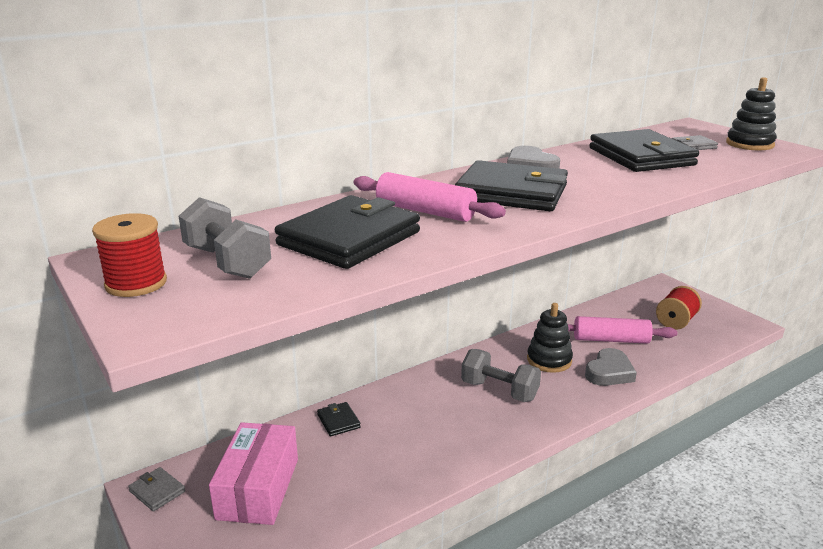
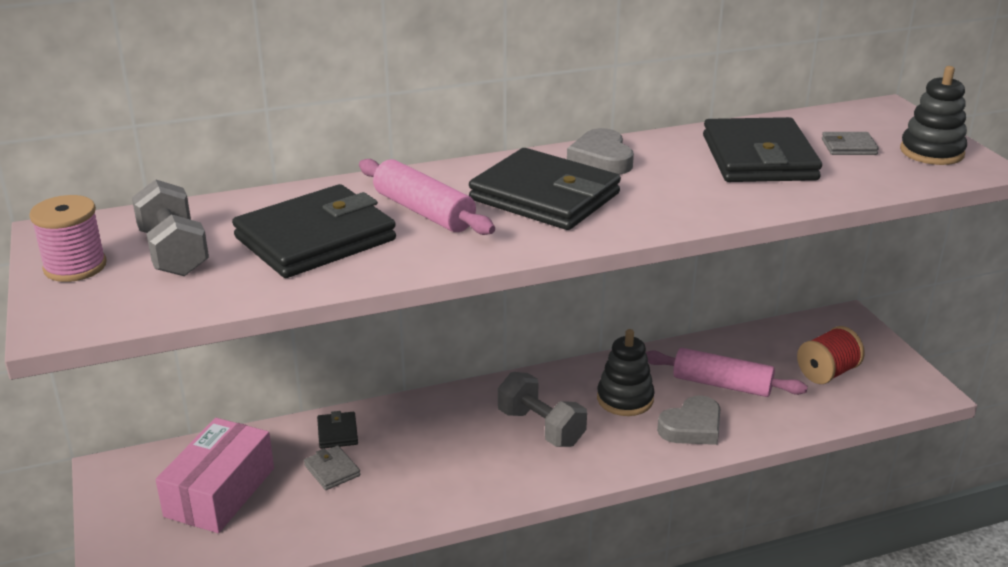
camera: 15 degrees right, 5 degrees up
(136, 283) = (75, 267): red spool -> pink spool
(157, 491) = (119, 476): grey wallet -> grey wallet (332, 470)

